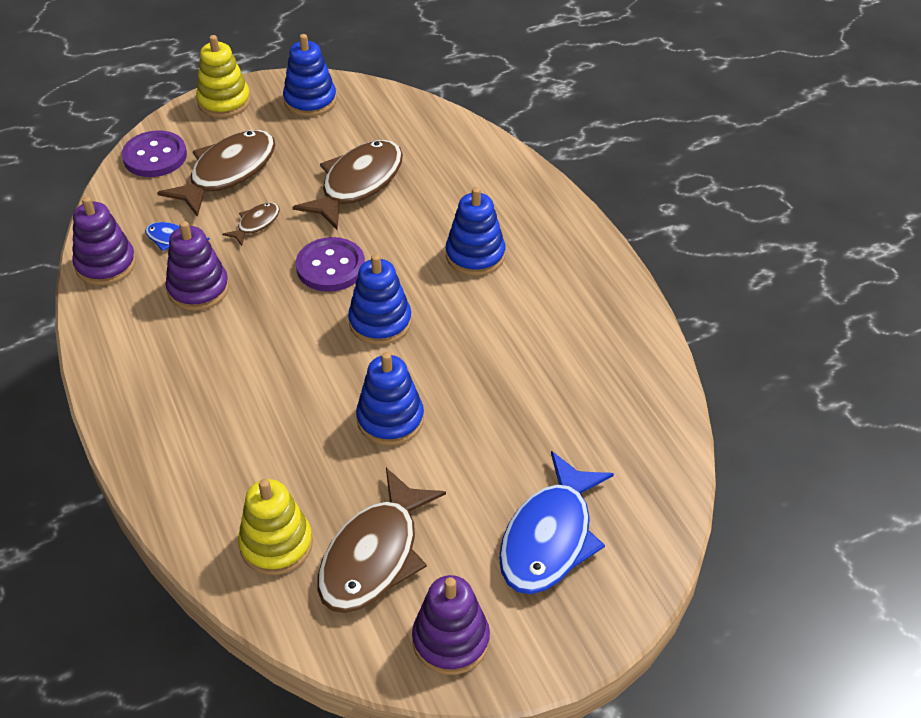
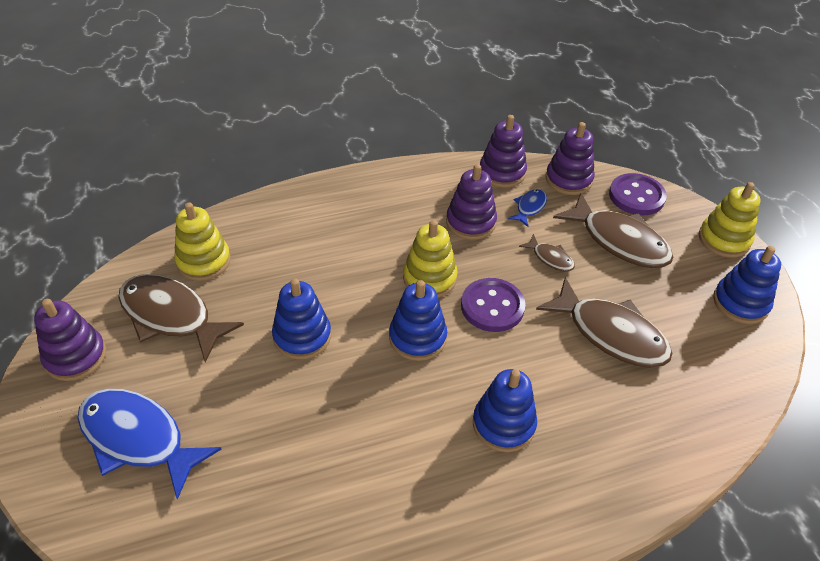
camera: 95 degrees right, 0 degrees up
(123, 208) = (568, 179): none -> purple stacking toy
(292, 319) = (429, 278): none -> yellow stacking toy

